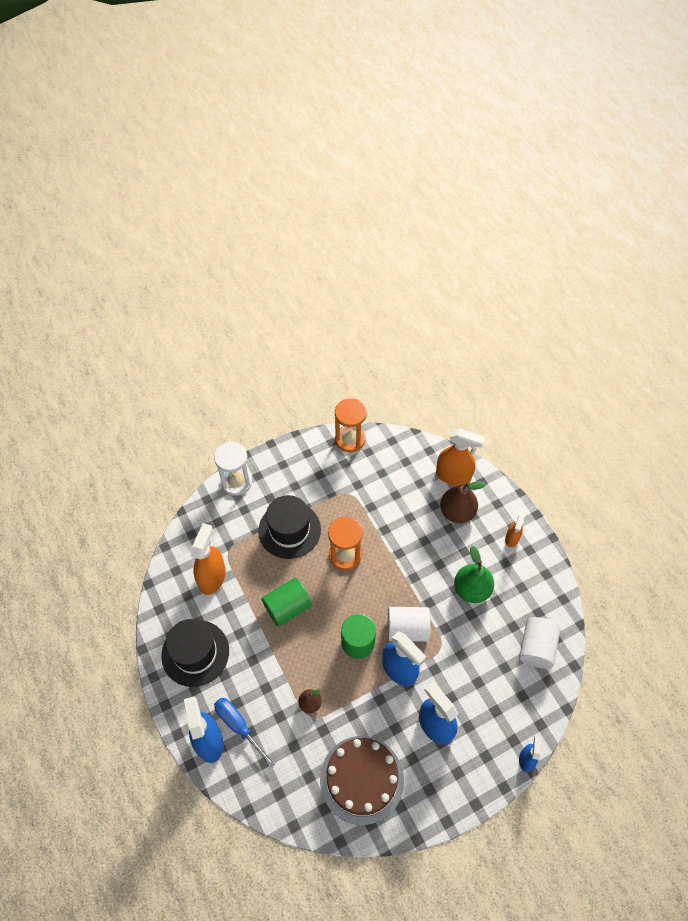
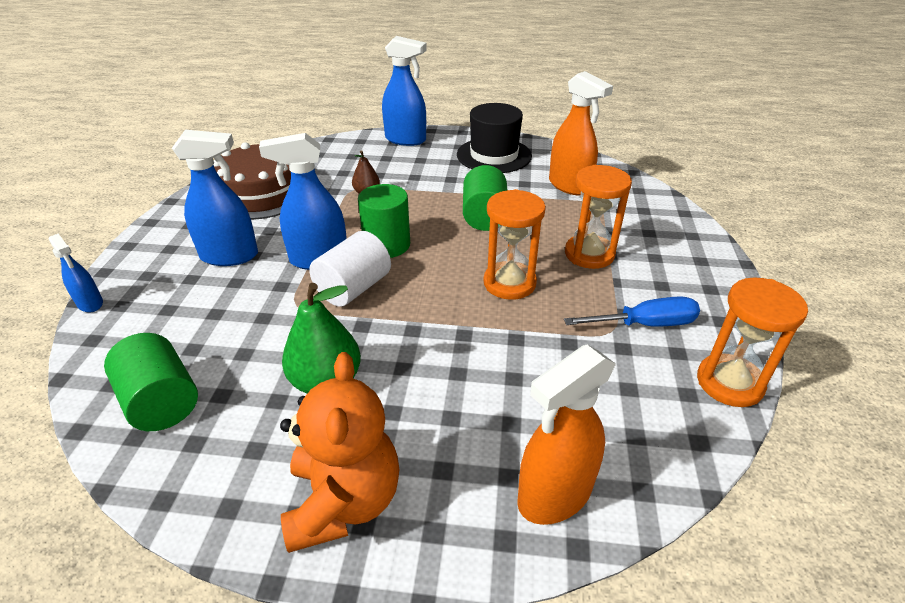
camera: 125 degrees right, 20 degrees down
(236, 482) = (699, 241): white hourglass -> none
(238, 726) = (399, 154): blue screwdriver -> blue screwdriver (646, 324)
(289, 530) = (589, 254): black hat -> orange hourglass
(457, 512) = (471, 448): brown pear -> none
(512, 538) = (344, 501): orange spray bottle -> orange teddy bear
(536, 647) = (161, 401): white cylinder -> green cylinder

